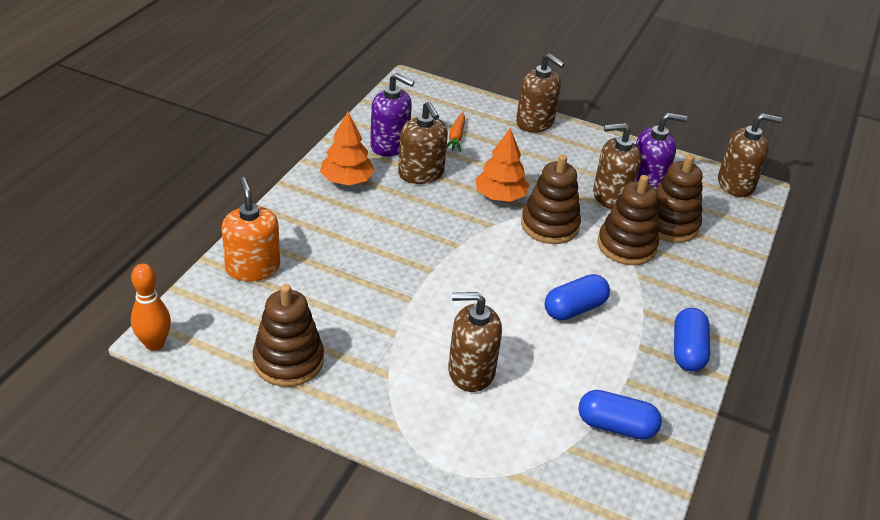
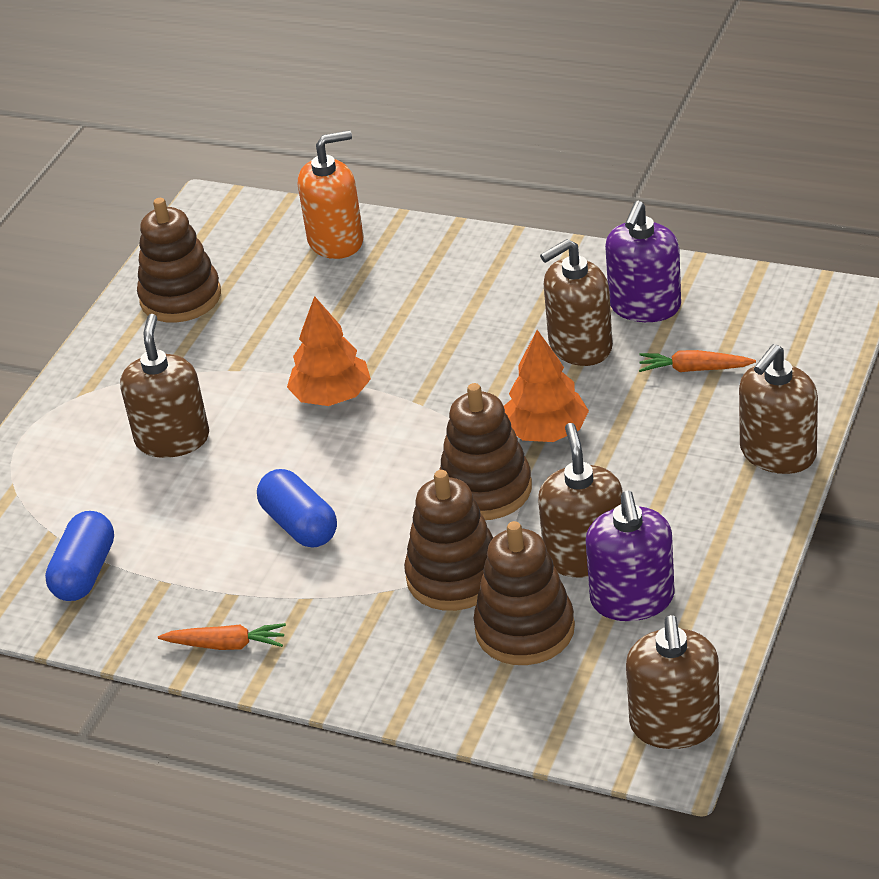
camera: 95 degrees right, 0 degrees up
(154, 344) = (199, 204): orange bowling pin -> none
(347, 180) = (540, 281): orange tree -> orange tree (331, 396)
(687, 350) = (226, 645): blue capsule -> orange carrot

